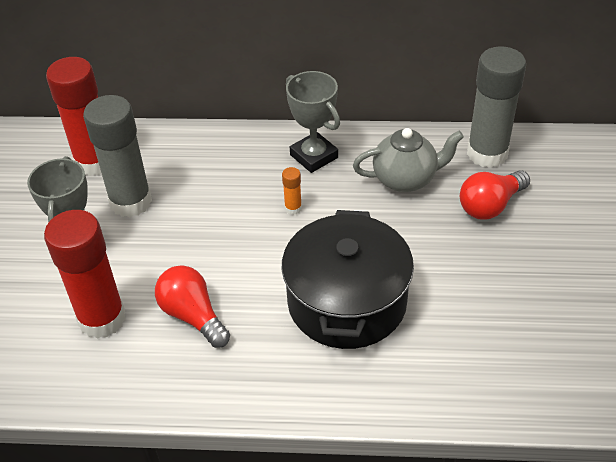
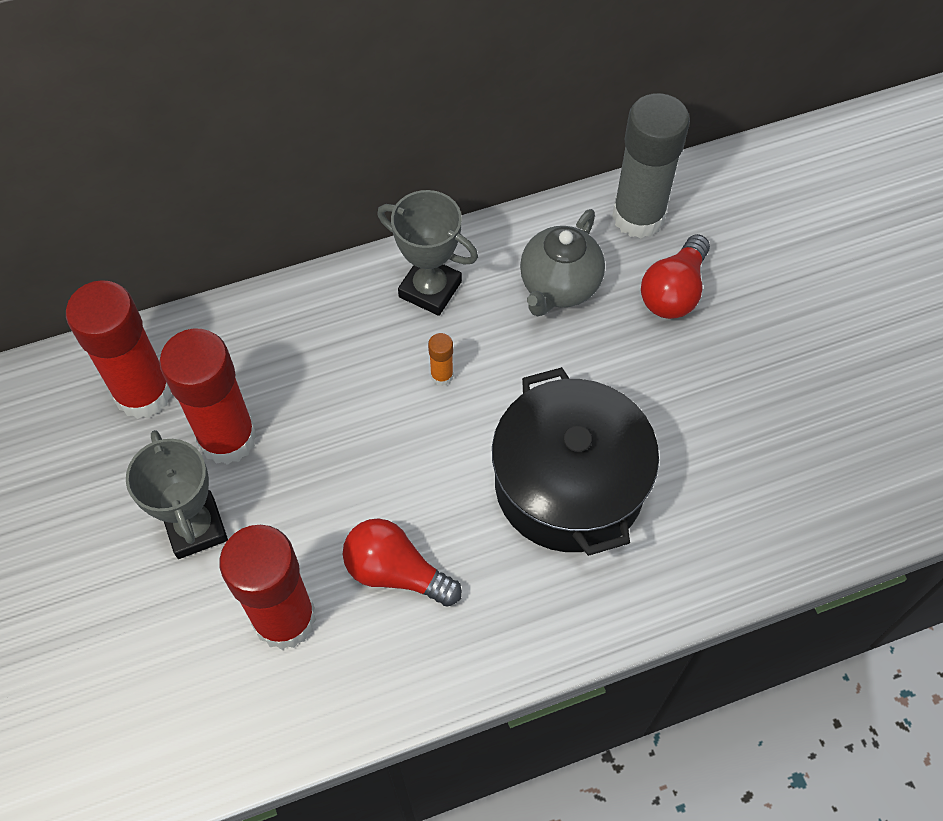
camera: 25 degrees left, 15 degrees up
(131, 202) = (227, 438): grey glue stick -> red glue stick
(405, 179) = (559, 286): grey teapot -> grey teapot turned 150 degrees clockwise

